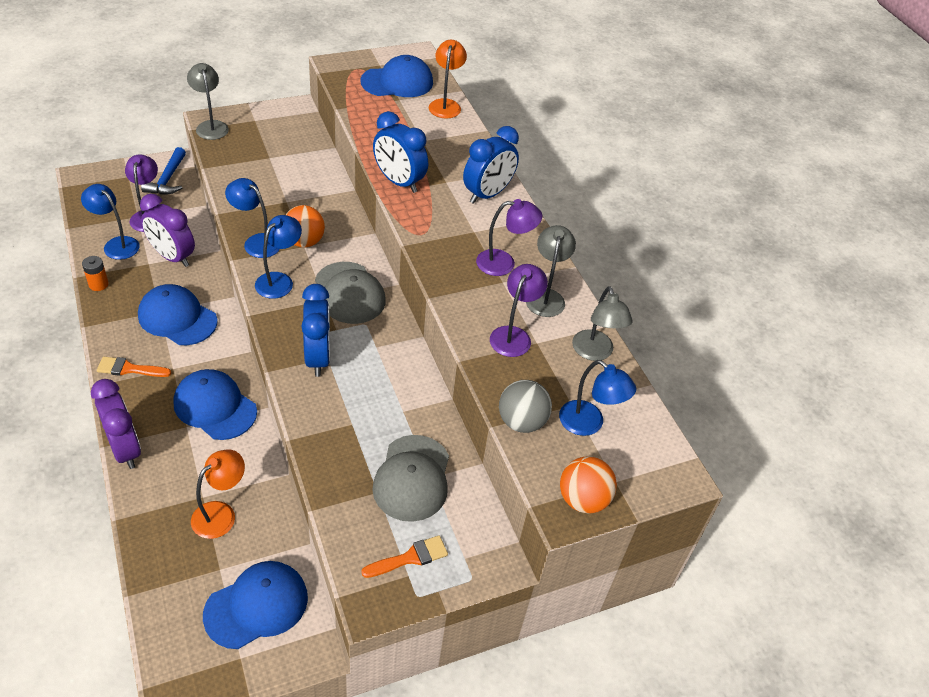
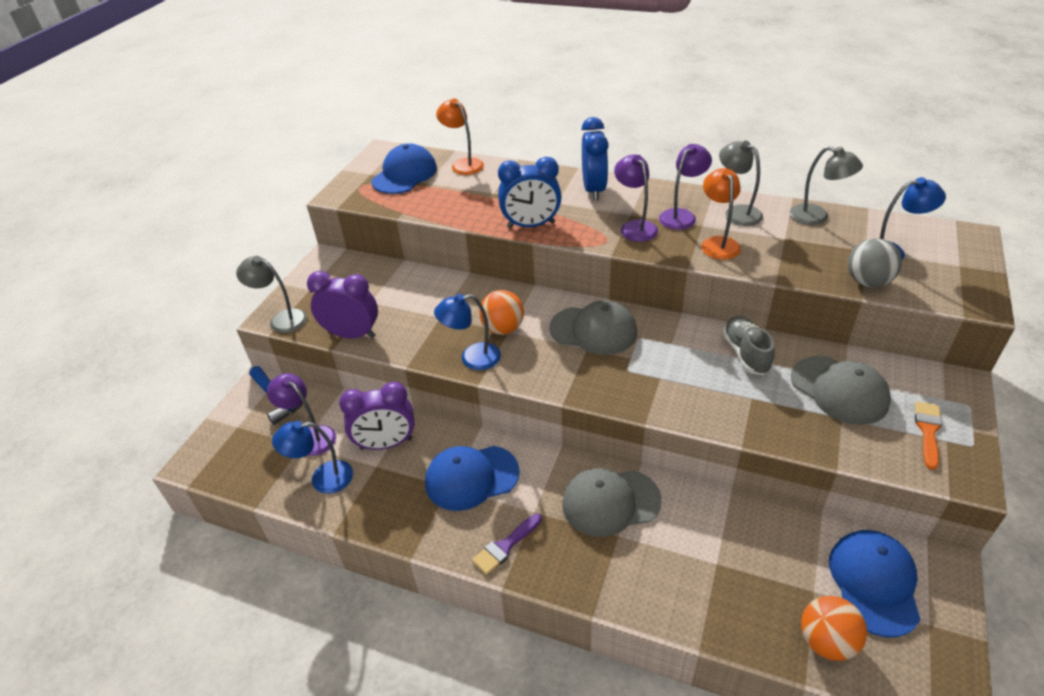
camera: 40 degrees left, 5 degrees down
(98, 284) = (364, 519): orange battery -> none
(125, 449) = (611, 599): purple clock -> purple clock (352, 334)
(129, 369) = (505, 546): orange brush -> purple brush
(215, 407) = (610, 502): blue cap -> grey cap
(221, 513) = (747, 559): orange lamp -> orange lamp (718, 243)
(279, 280) = (537, 365): blue lamp -> none
(318, 357) = (655, 383): blue clock -> none
(405, 398) = (746, 353): none -> grey shoe
(513, 335) = (768, 245): purple lamp -> purple lamp (635, 227)
(583, 499) = (970, 288): orange ball -> orange ball (826, 641)

